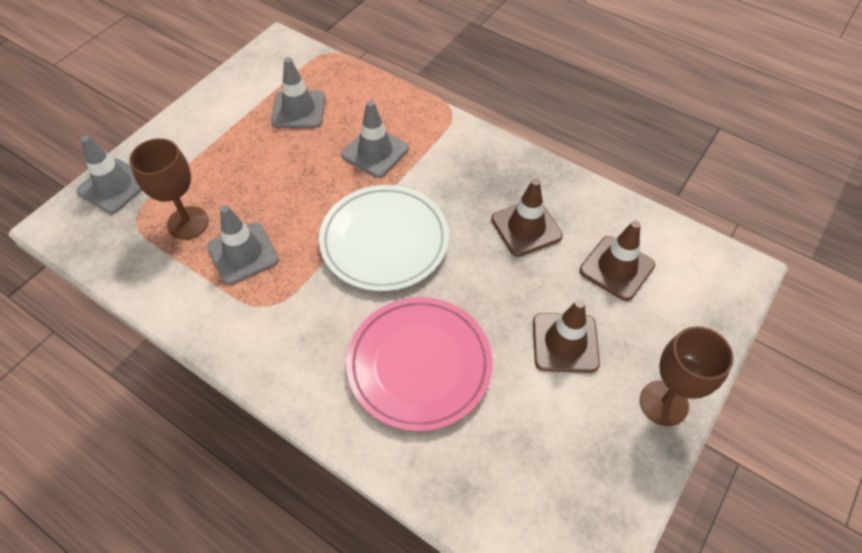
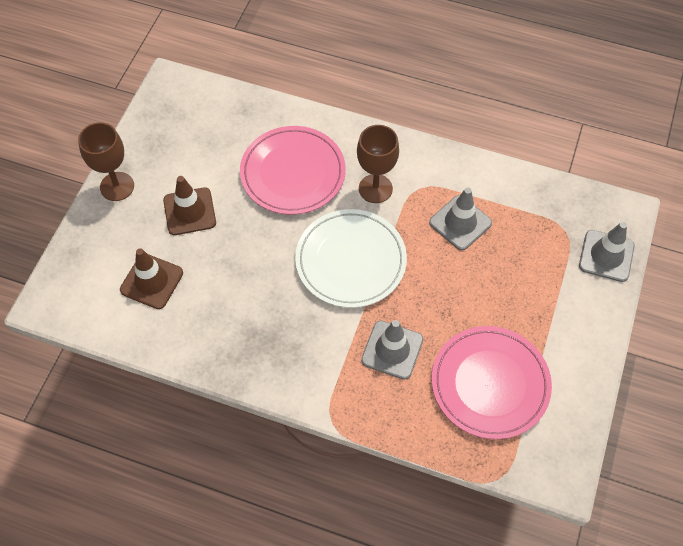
camera: 165 degrees right, 5 degrees up
(188, 223) = (520, 238): brown goblet -> brown goblet (375, 188)
(298, 110) = (490, 384): grey traffic cone -> pink plate
(526, 228) = (232, 301): brown traffic cone -> none

